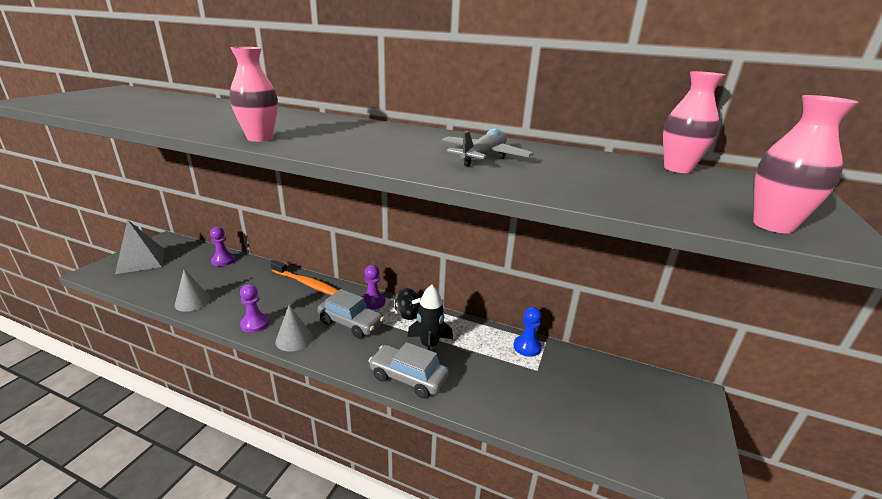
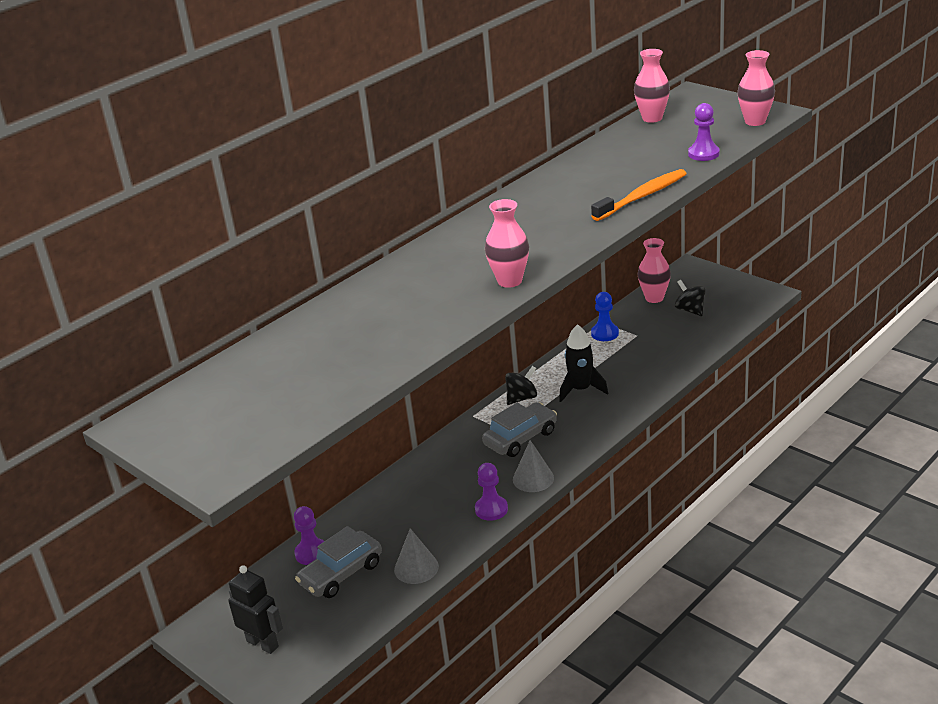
camera: 65 degrees left, 5 degrees up
(141, 261) = (263, 643): grey pyramid -> black robot
(307, 284) = (420, 471): orange toothbrush -> orange toothbrush (642, 196)
(373, 302) = (486, 420): purple pawn -> purple pawn (703, 154)
(408, 378) = (621, 407): grey car -> grey car (341, 574)
(484, 157) = (602, 183): grey plane -> none
(611, 406) = (690, 310): none -> black spinning top
(613, 372) = (654, 298): none -> pink vase

